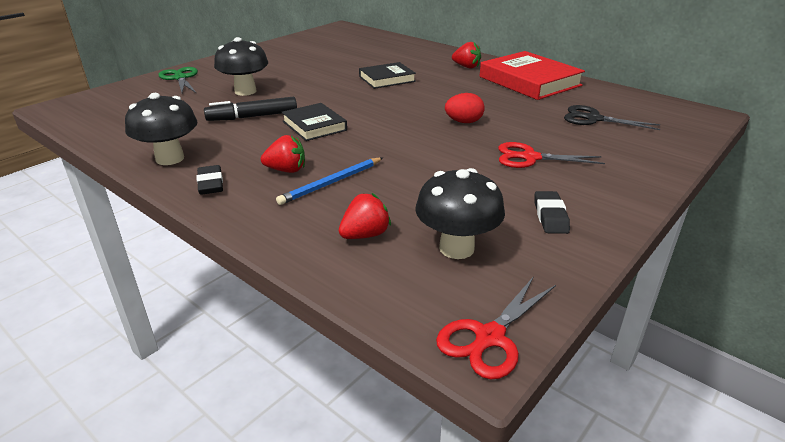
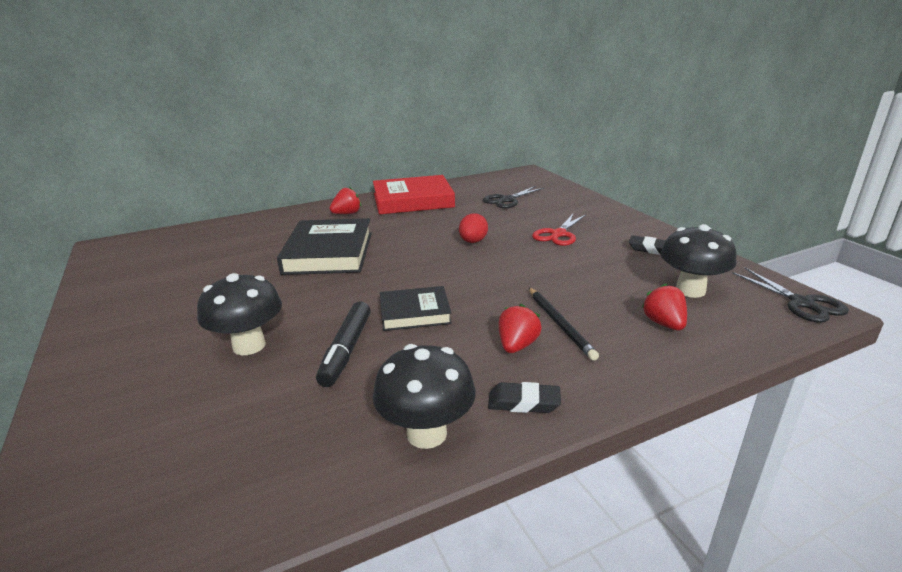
camera: 65 degrees left, 5 degrees down
(180, 78) = (101, 403): green scissors -> none
(331, 183) = (560, 324): blue pencil -> black pencil
(387, 79) = (329, 253): black book -> black book, size x1.71
(489, 338) = (802, 303): red scissors -> black scissors

